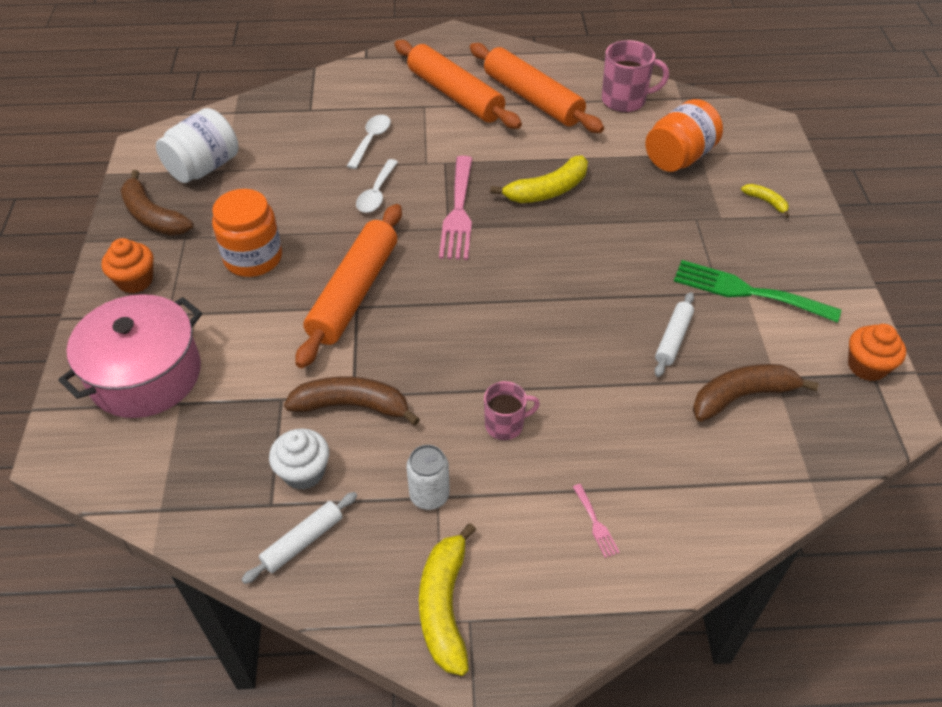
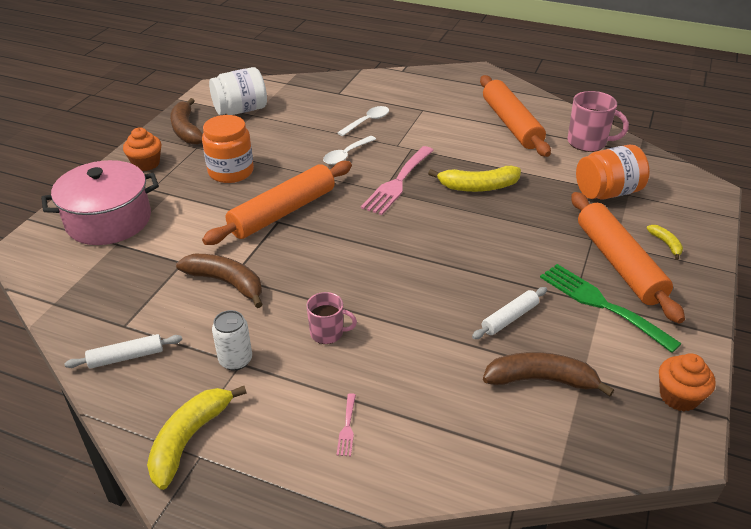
camera: 25 degrees right, 10 degrees down
(304, 472) = (161, 313): white cupcake -> none
(455, 95) = (451, 108): orange rolling pin -> orange rolling pin (619, 263)

